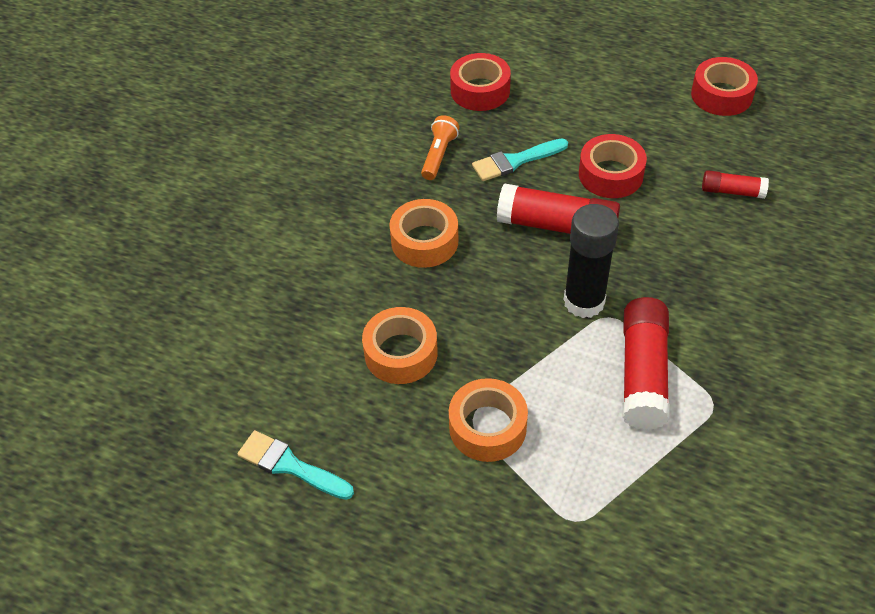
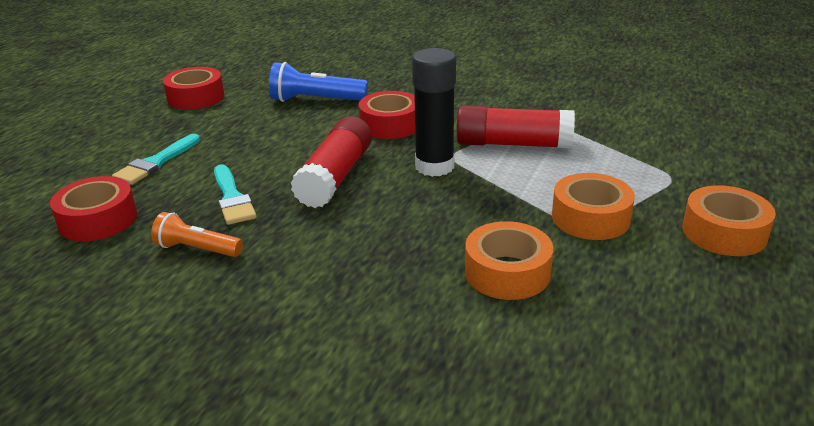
camera: 90 degrees left, 20 degrees down
(290, 465) = (689, 354): turquoise brush -> turquoise brush (156, 163)
(424, 241) = (339, 258): orange tape -> orange tape (724, 232)
(610, 174) = (275, 149): red tape -> red tape (390, 125)
(732, 191) = (316, 100): red glue stick -> blue flashlight

